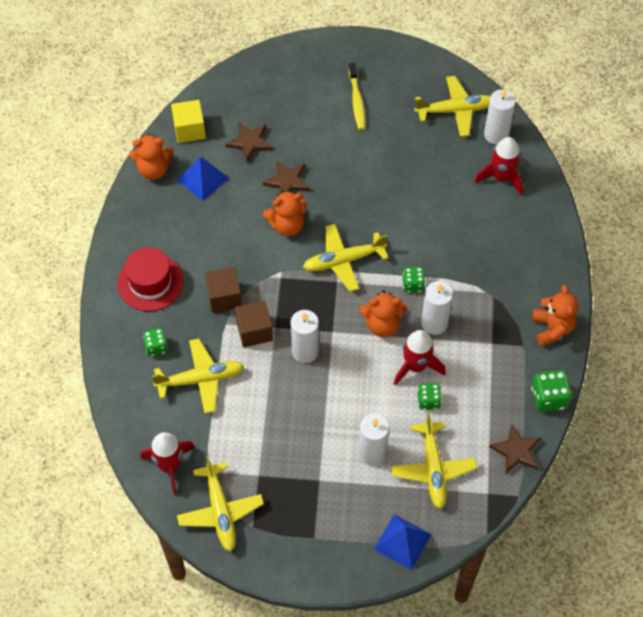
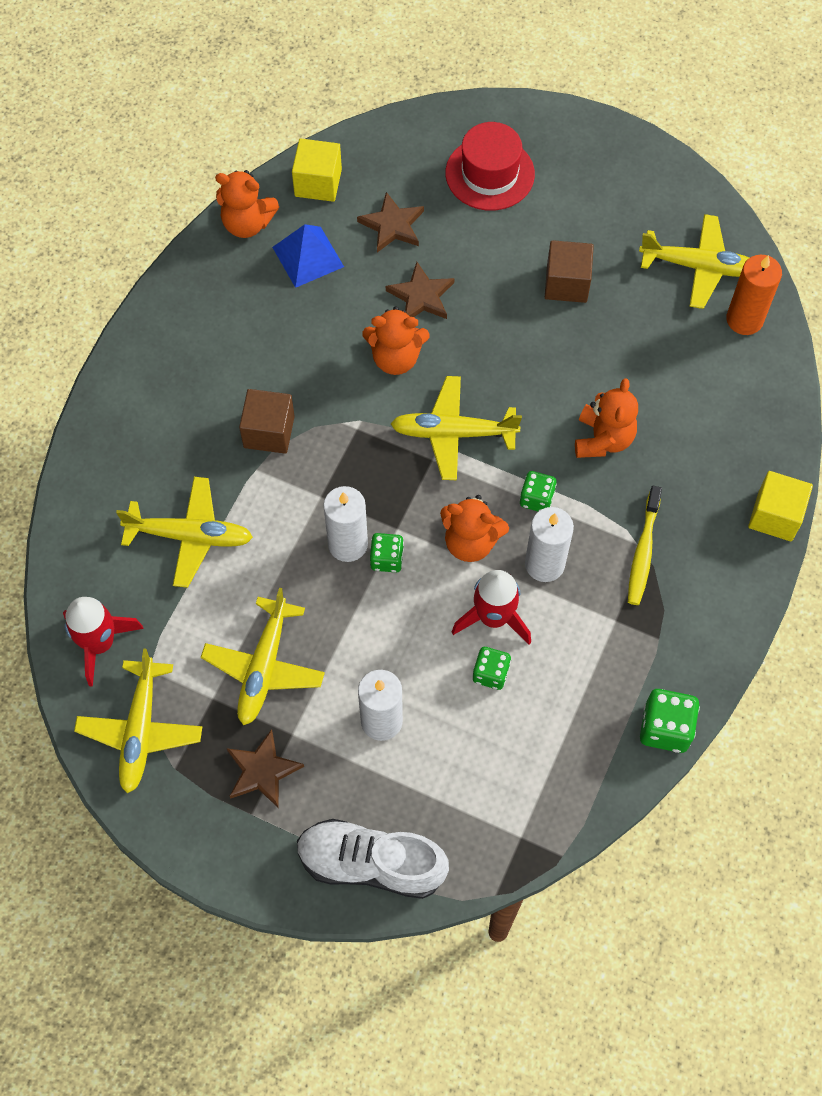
camera: 20 degrees right, 5 degrees up
(150, 282) = (179, 378): red hat -> red hat (490, 174)
(156, 347) = (149, 471): green dice -> green dice (387, 559)
(254, 331) = (290, 492): brown cube -> brown cube (566, 283)
(357, 101) = (565, 211): yellow toothbrush -> yellow toothbrush (643, 552)
(402, 541) = (371, 864): blue pyramid -> white shoe
(433, 469) = (457, 773): yellow plane -> yellow plane (264, 667)
(496, 134) = (744, 319): white candle -> orange candle
(501, 177) = (727, 384): red rocket -> none
(516, 451) = (587, 790): brown star -> brown star (262, 771)
(552, 328) = (712, 628): orange teddy bear -> orange teddy bear (603, 439)
(563, 248) = (775, 516): none -> yellow cube

